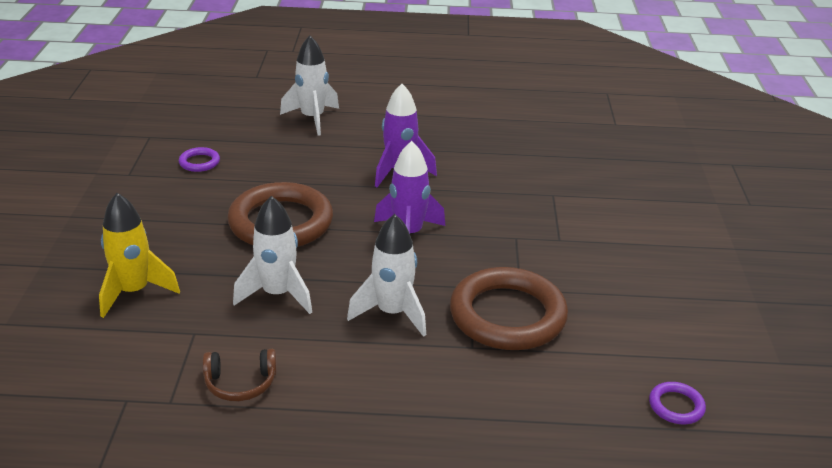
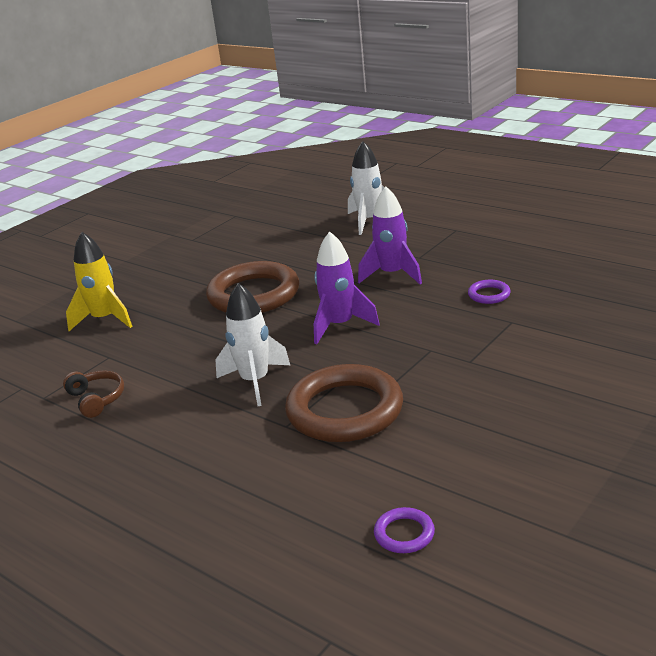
camera: 40 degrees right, 5 degrees down
(199, 162) = (247, 240): purple ring -> purple ring (489, 295)
(240, 383) = (96, 399): brown headphones -> brown headphones turned 150 degrees counterclockwise
(277, 294) = (191, 345): white rocket -> none

